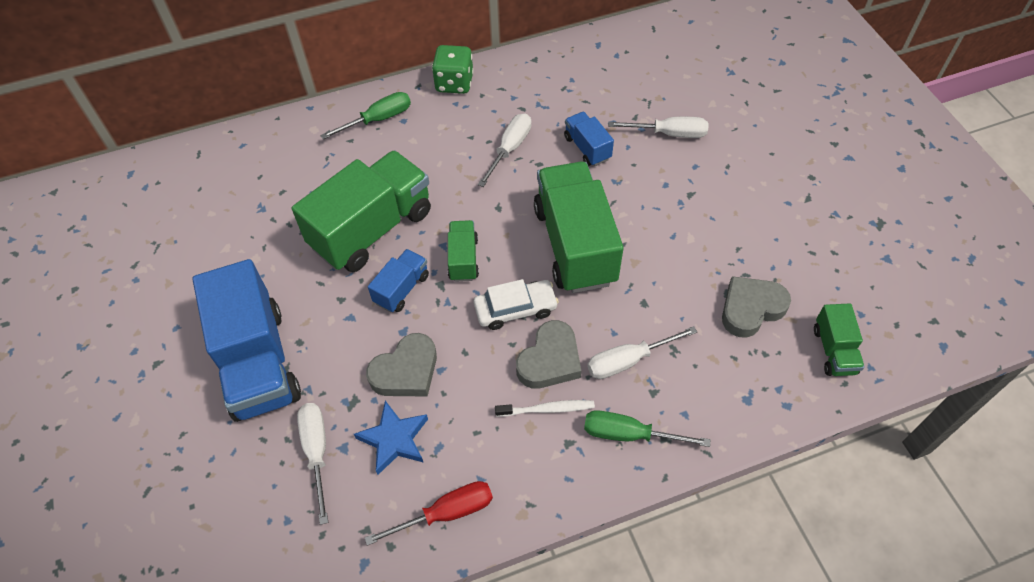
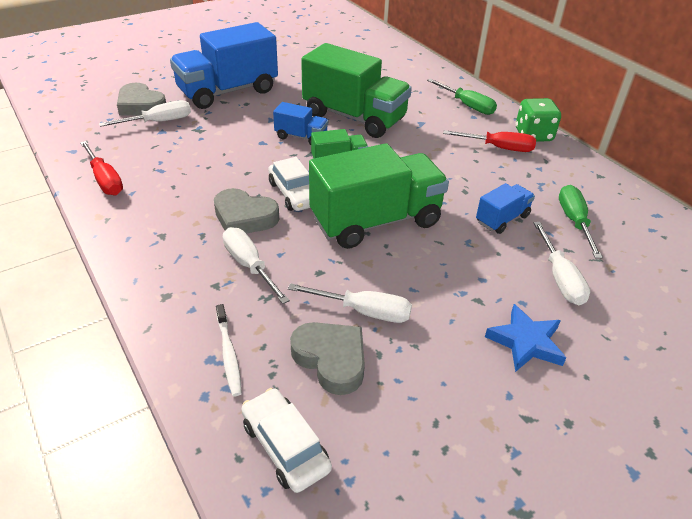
camera: 75 degrees right, 15 degrees down
(394, 439) = (167, 150): blue star -> blue star (526, 342)
(406, 371) = (226, 148): grey heart -> grey heart (141, 105)
(471, 117) = (499, 148): none -> red screwdriver
(510, 149) = (473, 172): white screwdriver -> white screwdriver (364, 311)
(547, 409) = (195, 220): white toothbrush -> white toothbrush (228, 354)
(629, 434) = (169, 271): green screwdriver -> green screwdriver (574, 221)
(834, 350) = (285, 446): green truck -> white car

